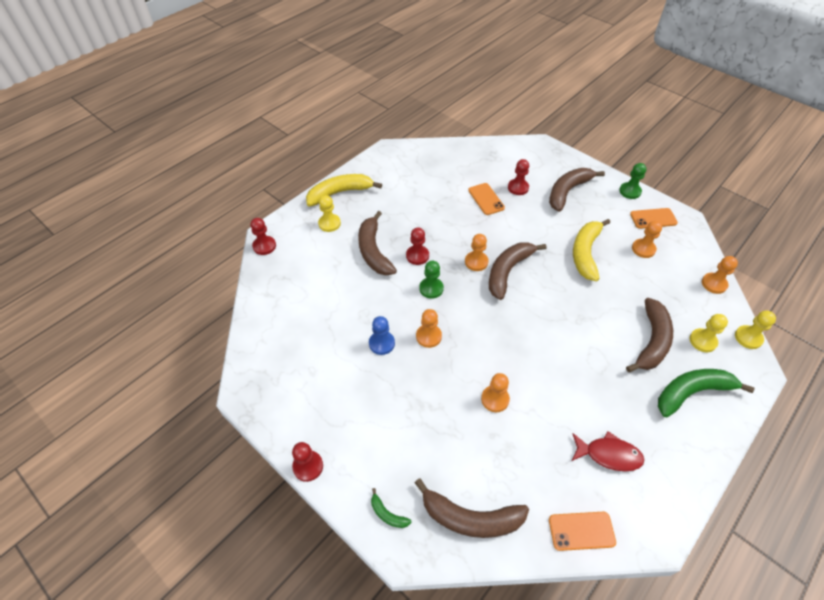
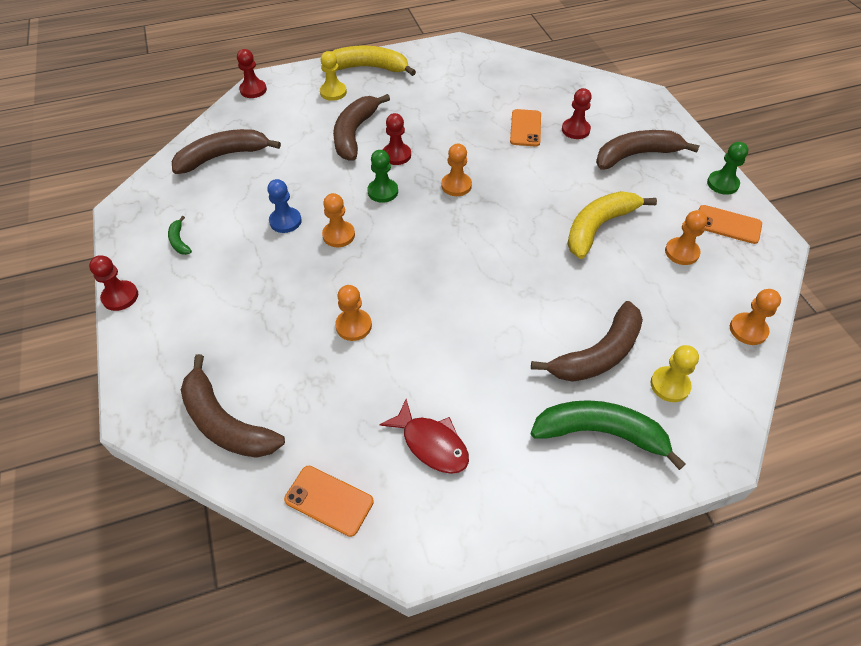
camera: 30 degrees right, 0 degrees up
(387, 514) = (151, 375): green banana -> green banana (179, 241)
(508, 271) = (484, 209): brown banana -> brown banana (223, 156)
(748, 338) = (741, 411): yellow pawn -> none

